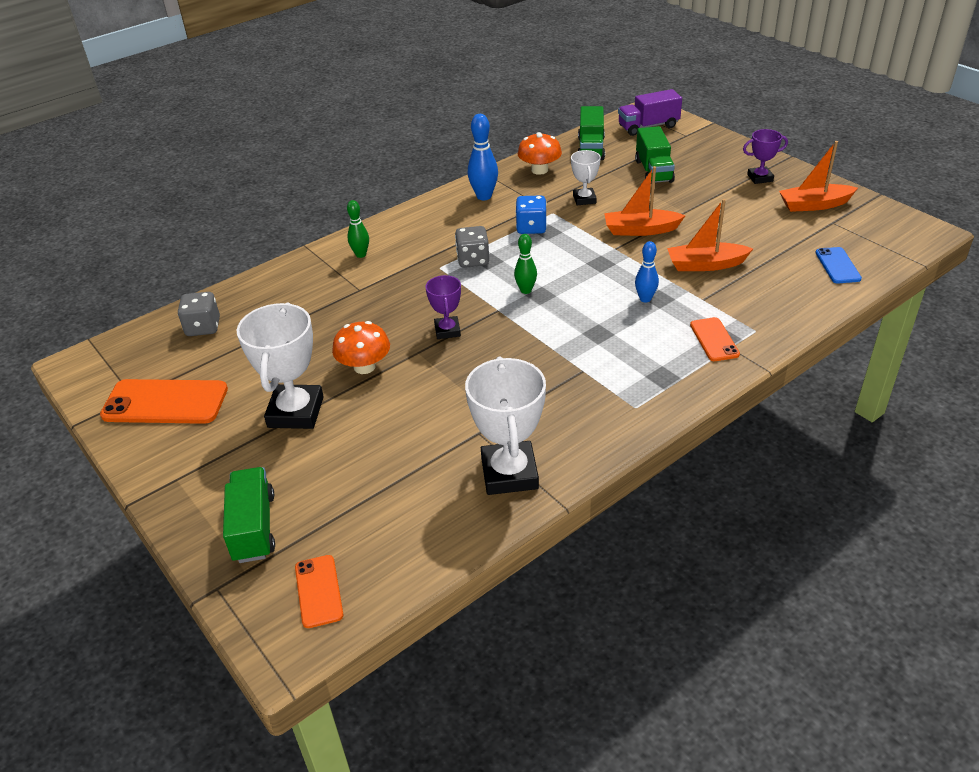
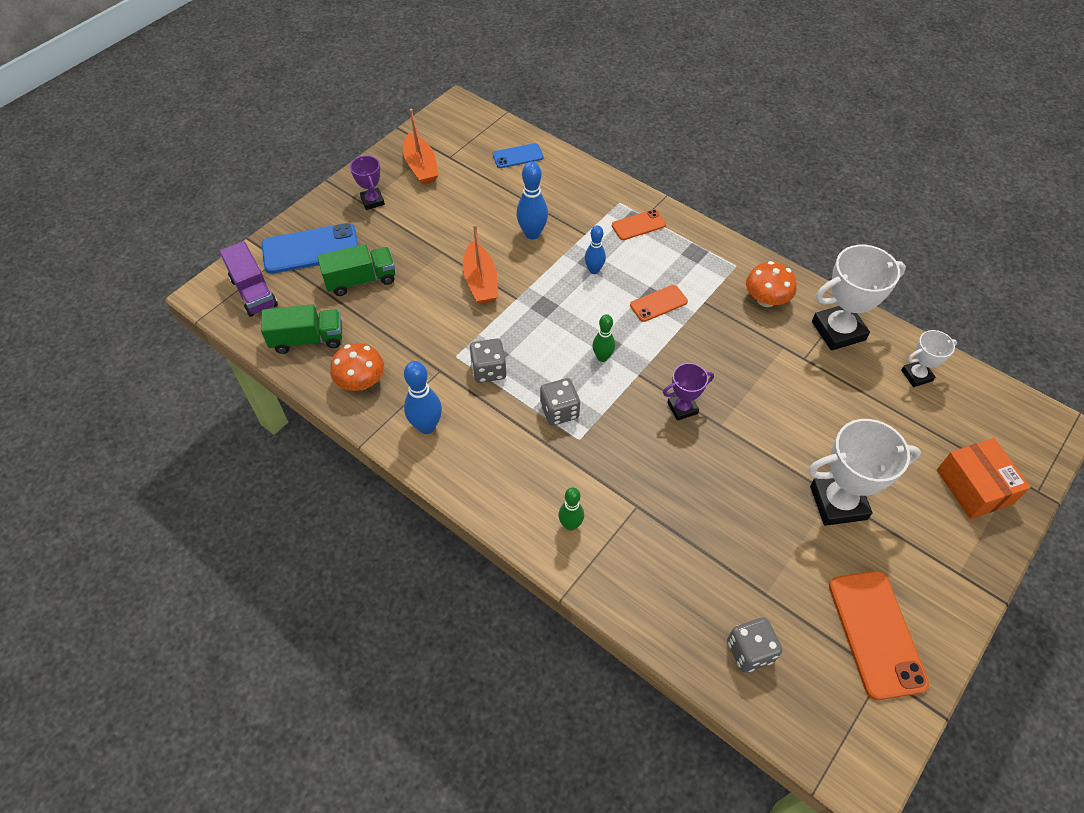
camera: 105 degrees left, 15 degrees up
(254, 527) = (974, 487): green truck -> orange box
(318, 591) = (1001, 422): orange phone -> orange phone (658, 303)
(364, 366) = (756, 464): orange mushroom -> orange mushroom (766, 299)
(531, 227) = (489, 370): blue dice -> grey dice
(584, 199) = (425, 332): white trophy -> white trophy (916, 375)
(696, 149) = (311, 249): none -> blue phone
(705, 265) = (532, 234): orange boat -> blue bowling pin

